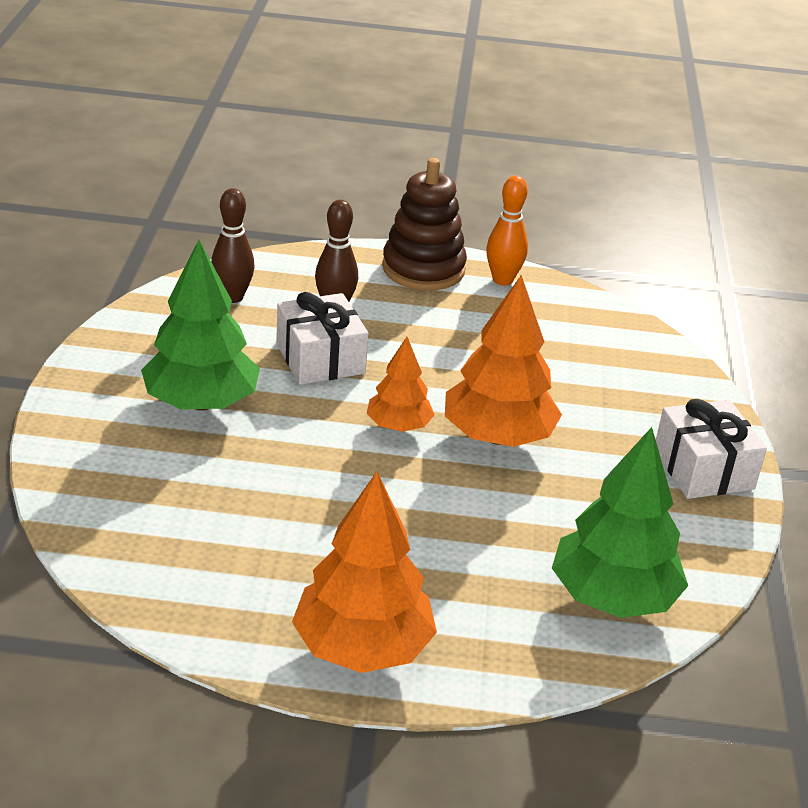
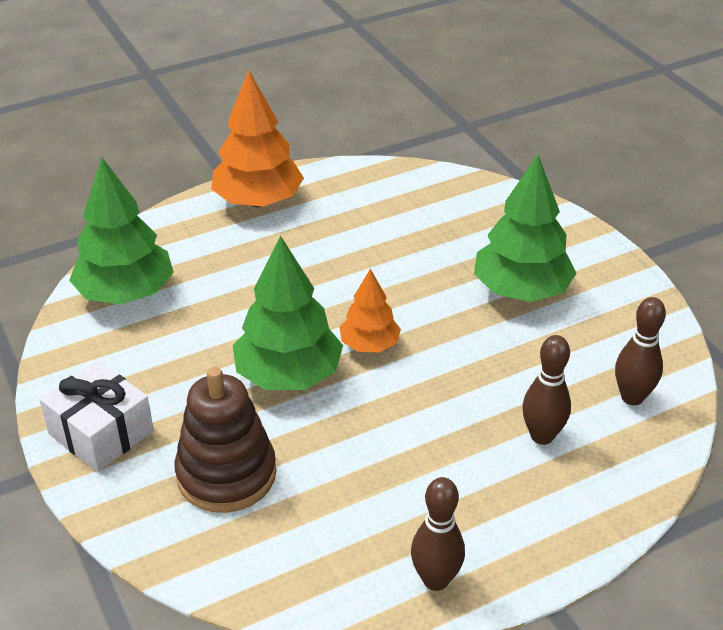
camera: 150 degrees right, 5 degrees up
(320, 358) = (490, 374): white gift -> none
(423, 269) = (525, 544): brown stacking toy -> brown stacking toy (226, 474)
(497, 437) = (288, 375): orange tree -> green tree
(502, 280) = (435, 580): orange bowling pin -> brown bowling pin

